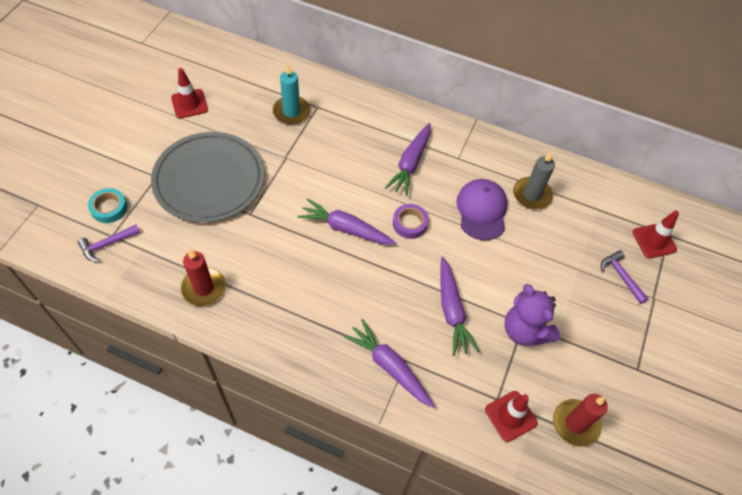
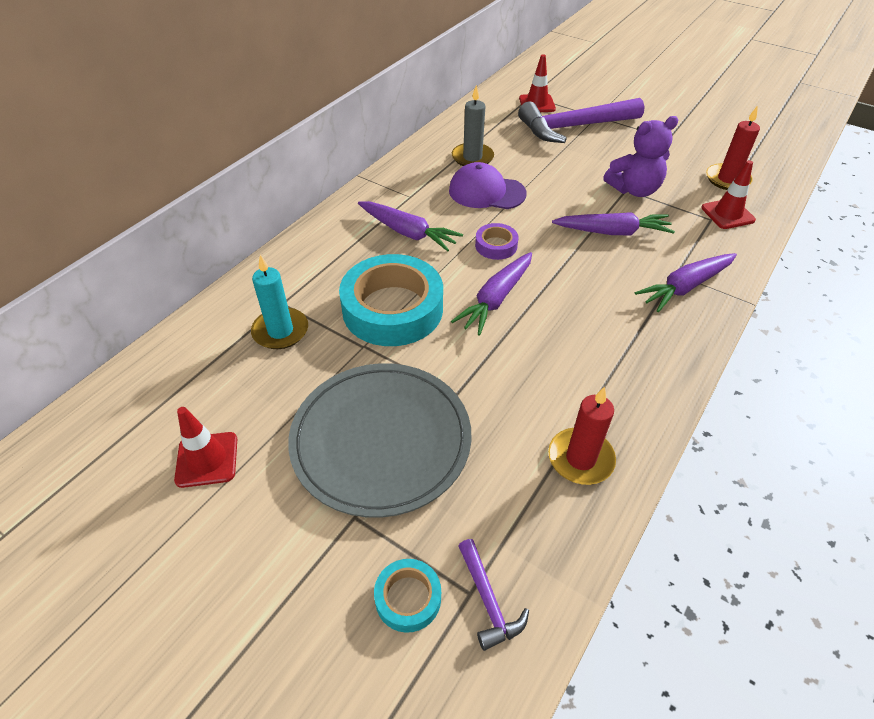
camera: 75 degrees left, 10 degrees down
(323, 167) = (392, 309): none -> turquoise tape
(621, 276) = (573, 127): purple hammer -> purple hammer, size x2.24

